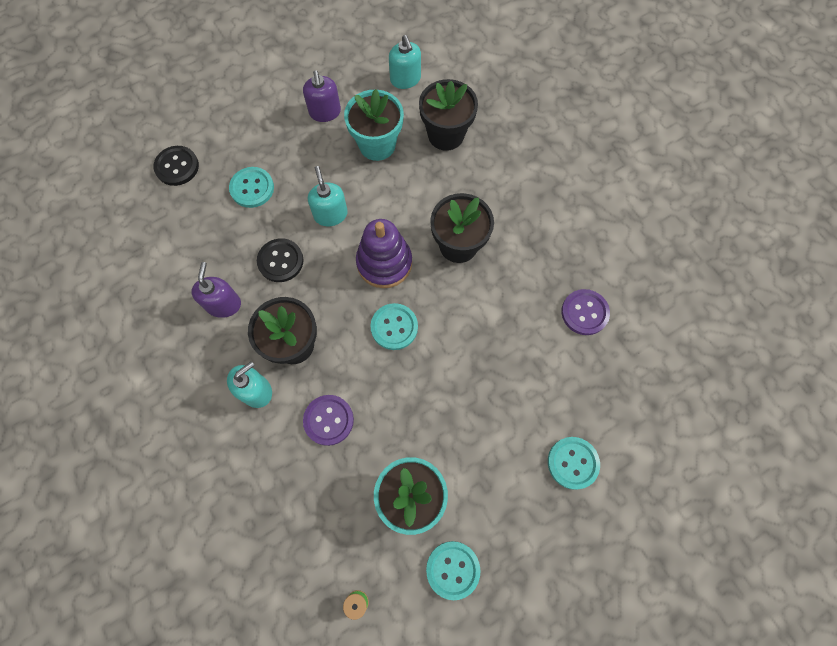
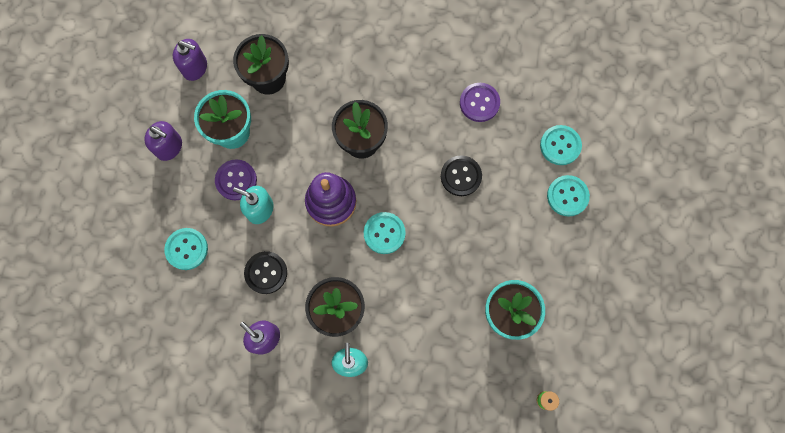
camera: 50 degrees left, 5 degrees up
(177, 167) = (116, 291): black button -> black button (461, 176)
(328, 420) = (413, 328): purple button -> purple button (236, 180)
(405, 79) = (195, 67): turquoise soap dispenser -> purple soap dispenser
(453, 569) = (572, 324): turquoise button -> turquoise button (560, 145)

